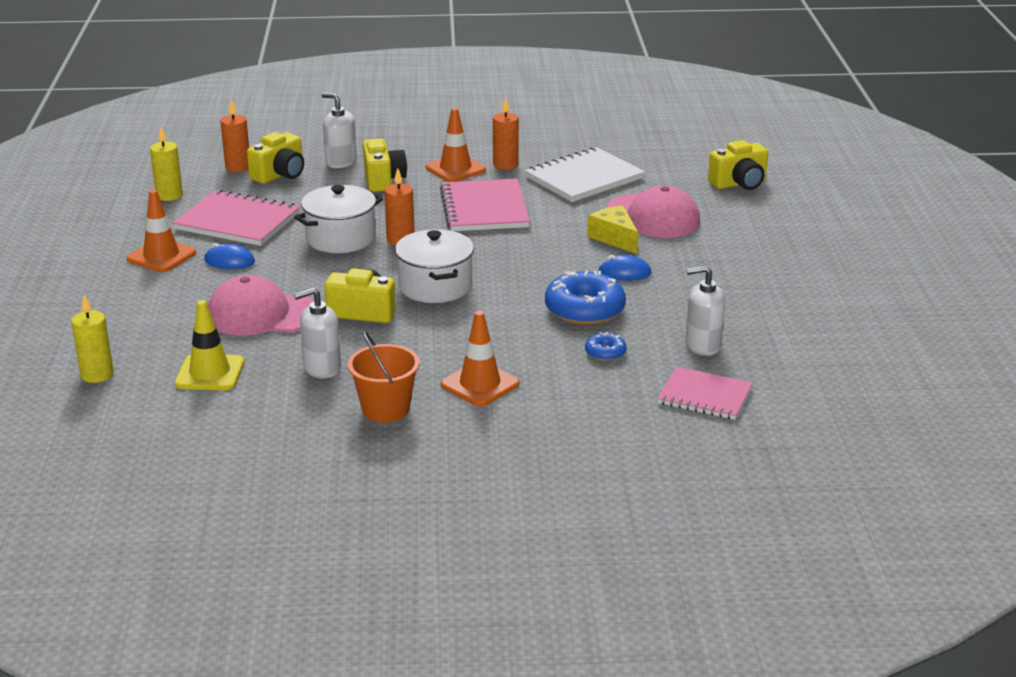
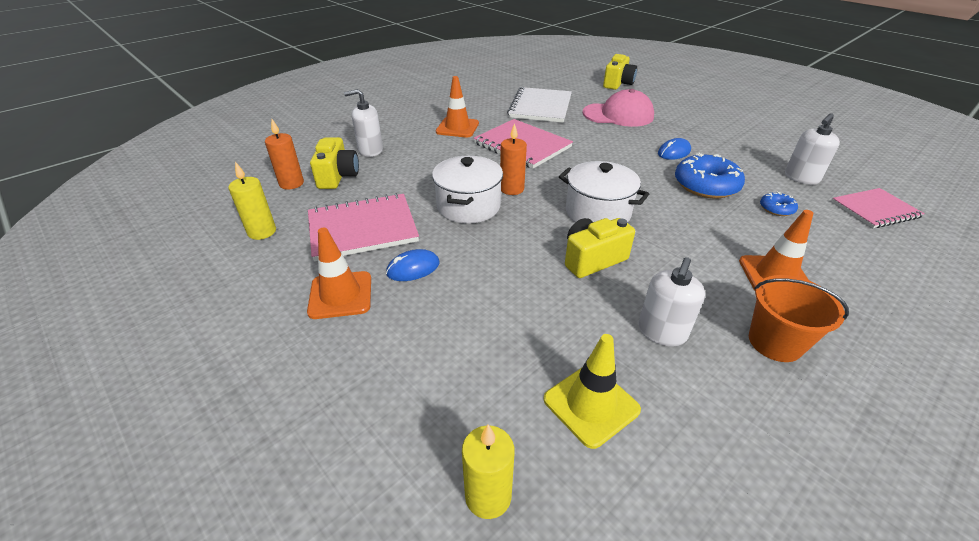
camera: 40 degrees left, 10 degrees up
(262, 314) = (525, 306): pink cap -> none
(383, 180) = (423, 152): yellow camera -> none
(505, 165) = (482, 115): orange candle -> none
(614, 238) = (626, 134): yellow cheese -> none

